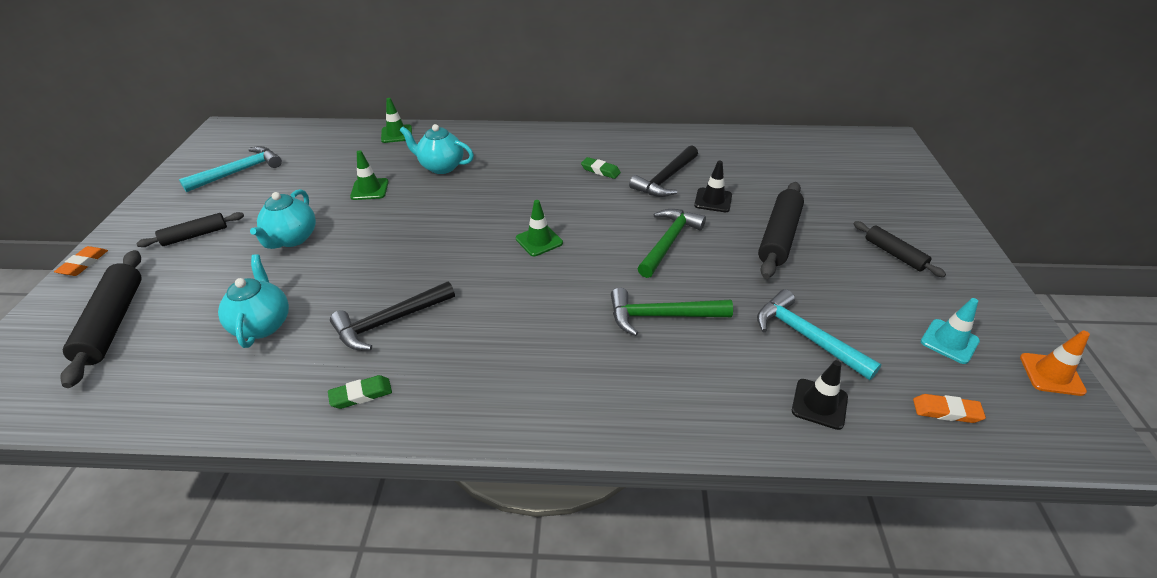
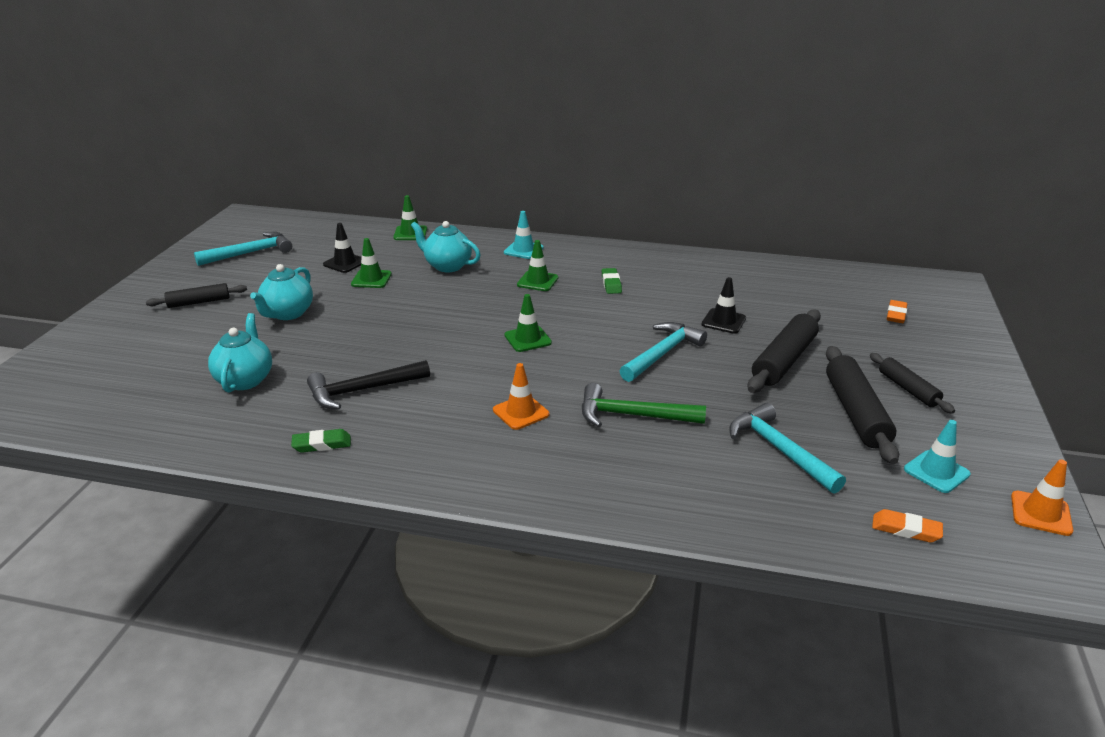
camera: 10 degrees right, 10 degrees down
(84, 264) = (96, 315): orange eraser -> orange eraser (896, 315)
(113, 322) = (114, 363): black rolling pin -> black rolling pin (855, 412)
(509, 142) = (523, 250): none -> turquoise traffic cone
(531, 175) = (537, 281): none -> green traffic cone
(554, 327) = (521, 412): none -> orange traffic cone
(600, 170) = (611, 284): green eraser -> green eraser turned 45 degrees clockwise
(666, 179) = (679, 298): black hammer -> none
(668, 242) = (662, 354): green hammer -> turquoise hammer
(819, 404) = (770, 506): black traffic cone -> black traffic cone (345, 263)

